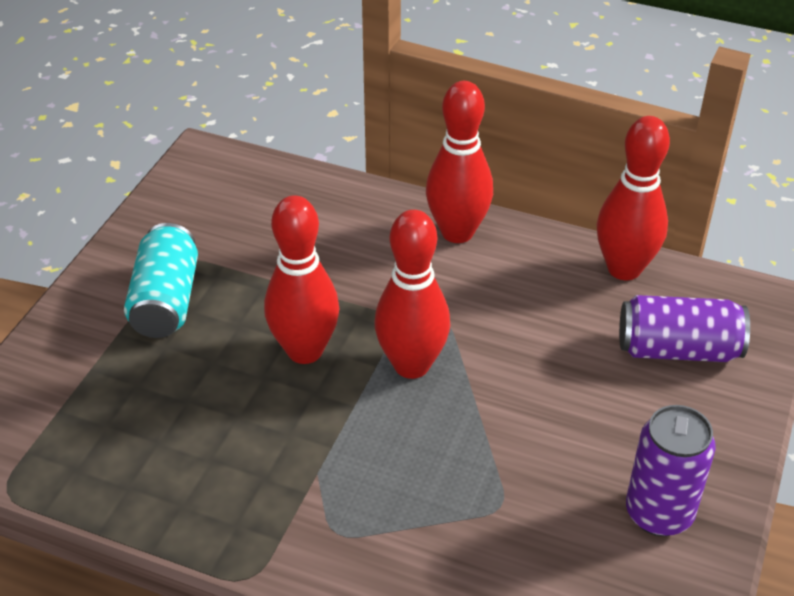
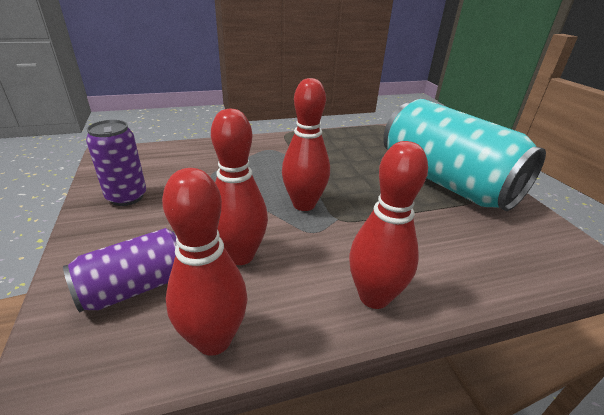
camera: 140 degrees right, 10 degrees down
(166, 301) = (445, 182): turquoise can -> turquoise can, size x2.01
(305, 351) = (359, 189): red bowling pin -> red bowling pin (240, 255)

